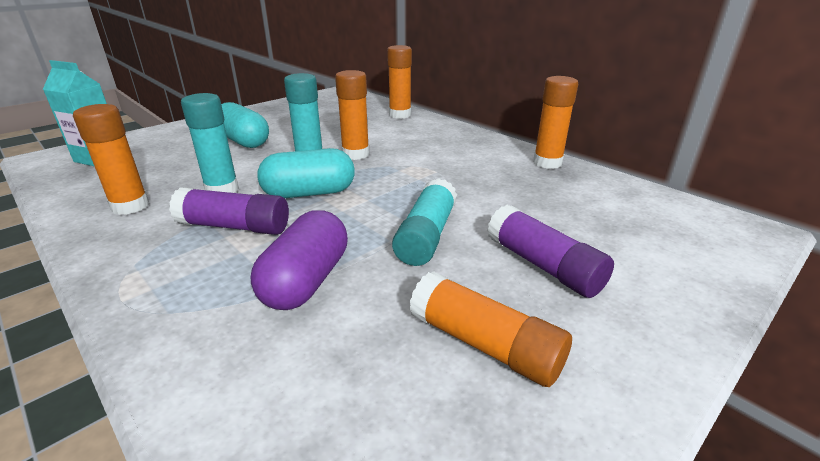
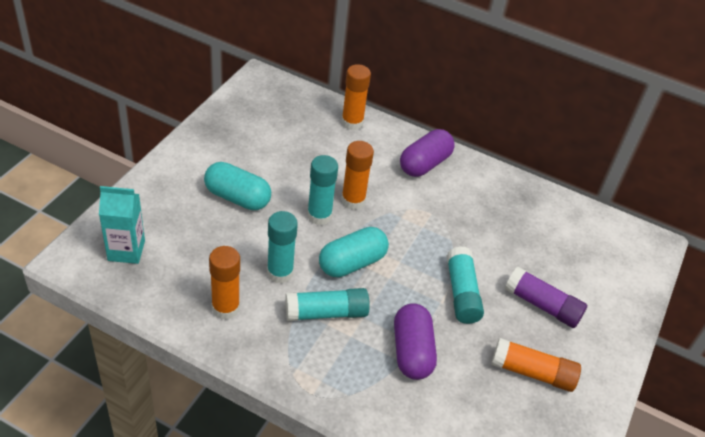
camera: 25 degrees left, 15 degrees up
(234, 226) = (326, 313): purple glue stick -> turquoise glue stick
(454, 141) = (424, 164): none -> purple capsule
(547, 163) = (509, 185): orange glue stick -> none

